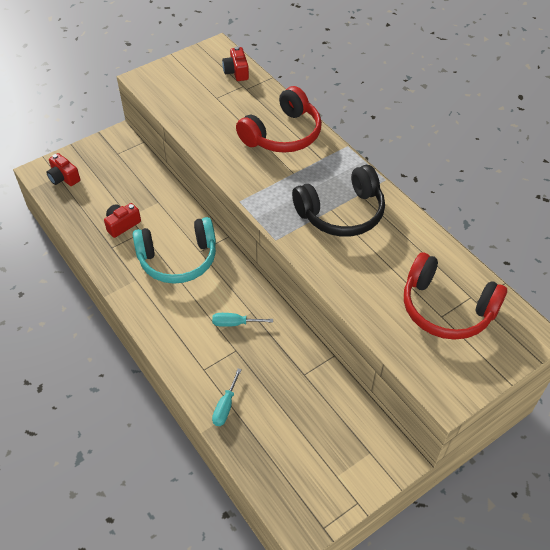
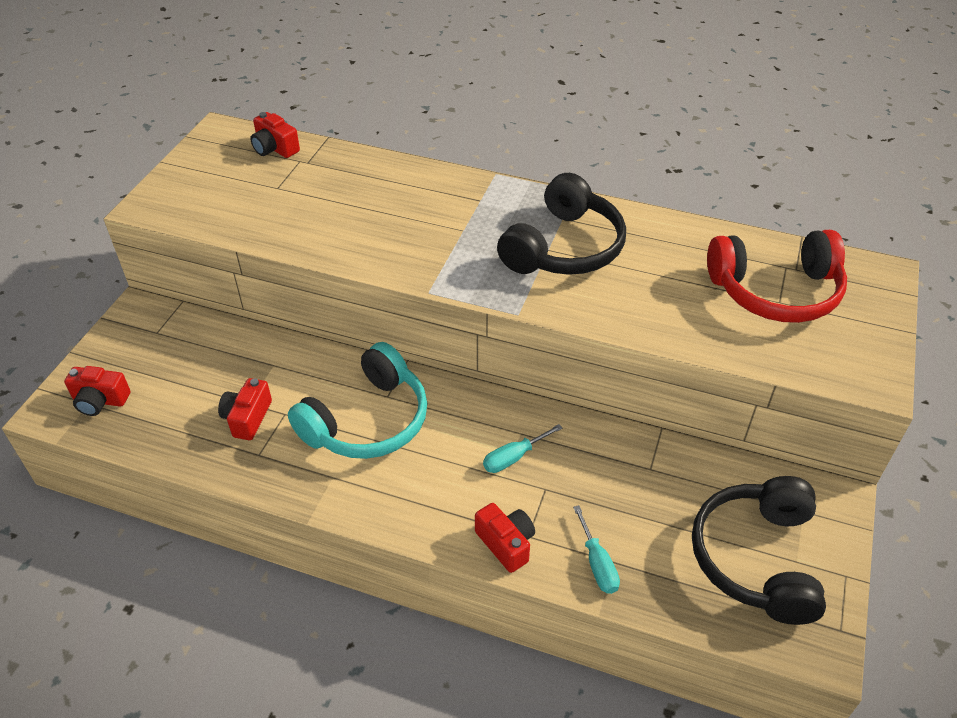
camera: 35 degrees left, 5 degrees down
(189, 366) = (506, 543): none -> red camera
(283, 134) = (406, 193): red headphones -> none
(315, 460) = (757, 558): none -> black headphones

